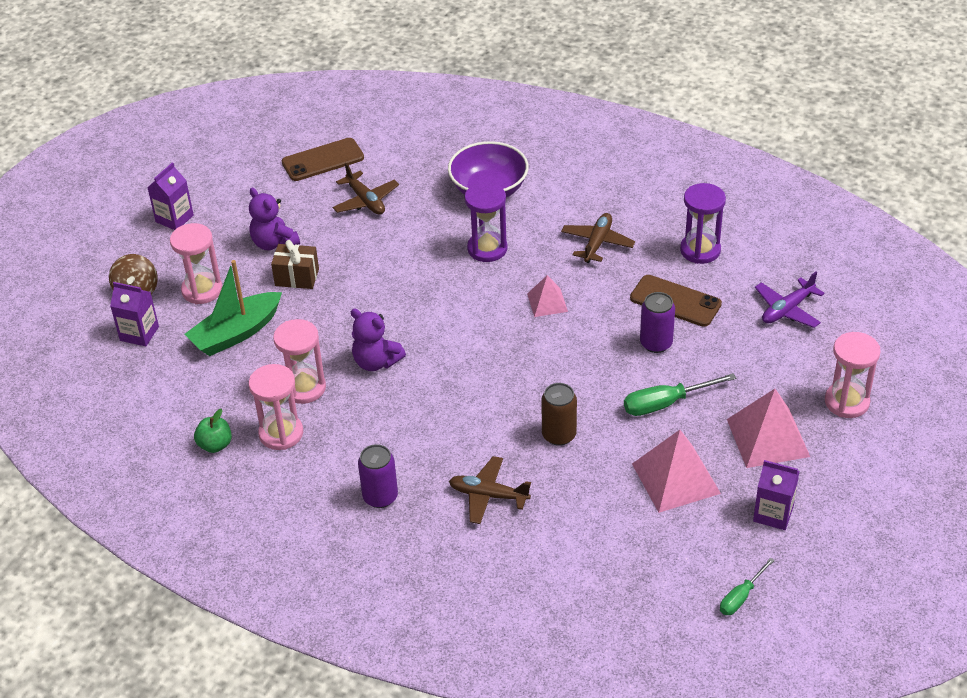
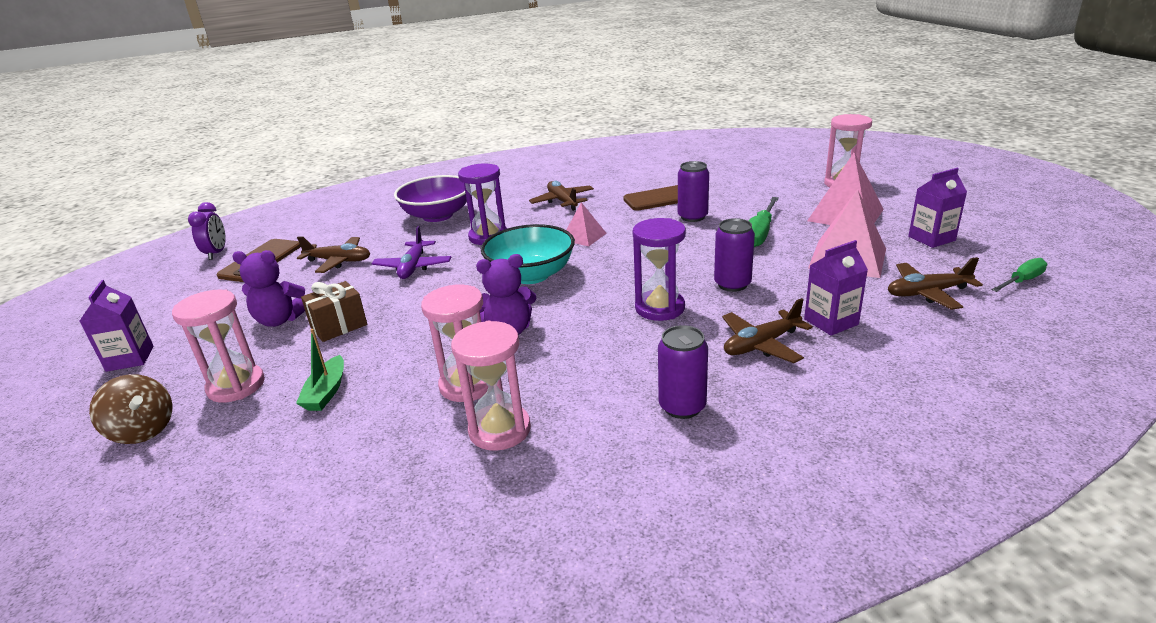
camera: 45 degrees left, 15 degrees down
(139, 333) = (191, 460): purple carton -> purple carton (831, 322)
(215, 445) = (437, 489): green apple -> none
(236, 333) = (326, 392): green boat -> green boat, size x0.57
(307, 127) = (217, 253): none -> purple clock
(456, 318) = (531, 275): none -> turquoise bowl
(559, 435) = (732, 284): brown can -> purple can
(659, 550) = (927, 293): none -> brown plane
(700, 250) = (632, 177): purple hourglass -> purple hourglass (660, 308)
(741, 597) = (1022, 281): green screwdriver -> green screwdriver turned 120 degrees counterclockwise
(787, 309) = (730, 172): purple plane -> purple plane (413, 267)

